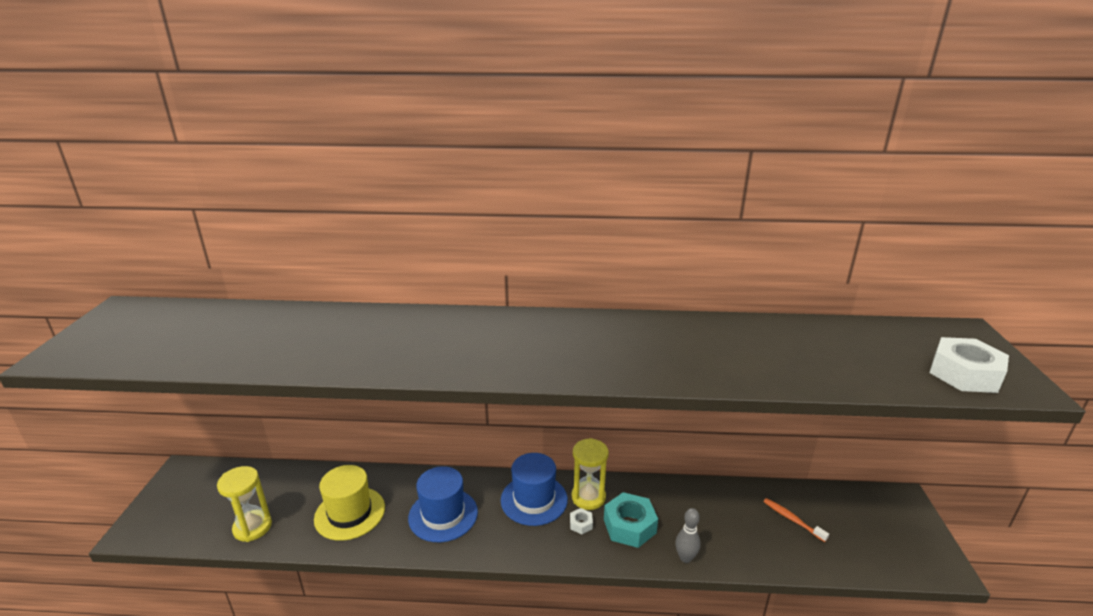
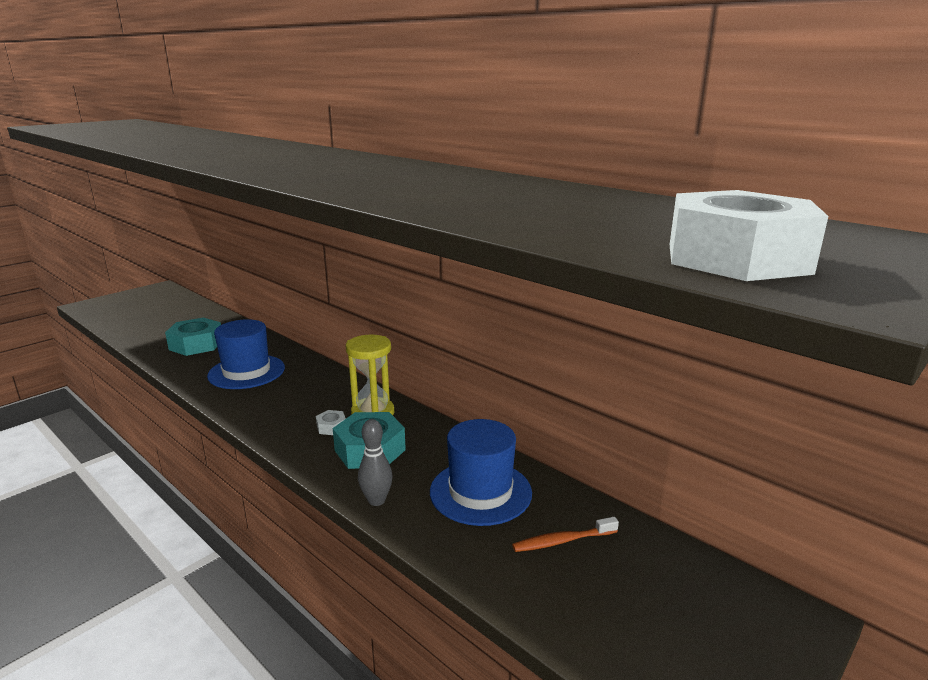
camera: 40 degrees right, 5 degrees down
(252, 527) = (137, 328): yellow hourglass -> none
(350, 513) = (196, 344): yellow hat -> turquoise nut
(534, 500) = (326, 394): blue hat -> blue hat (480, 492)
(792, 519) = (562, 541): orange toothbrush -> orange toothbrush turned 105 degrees counterclockwise

